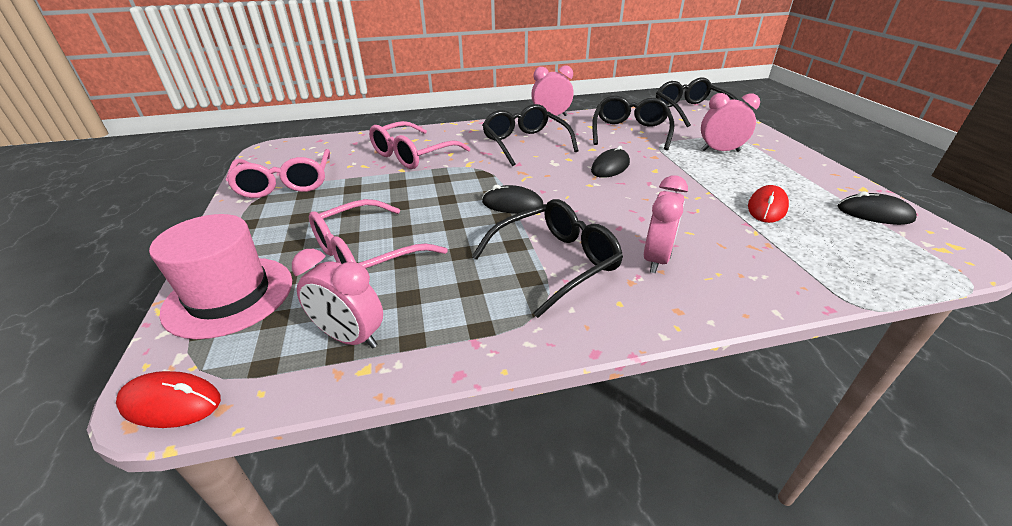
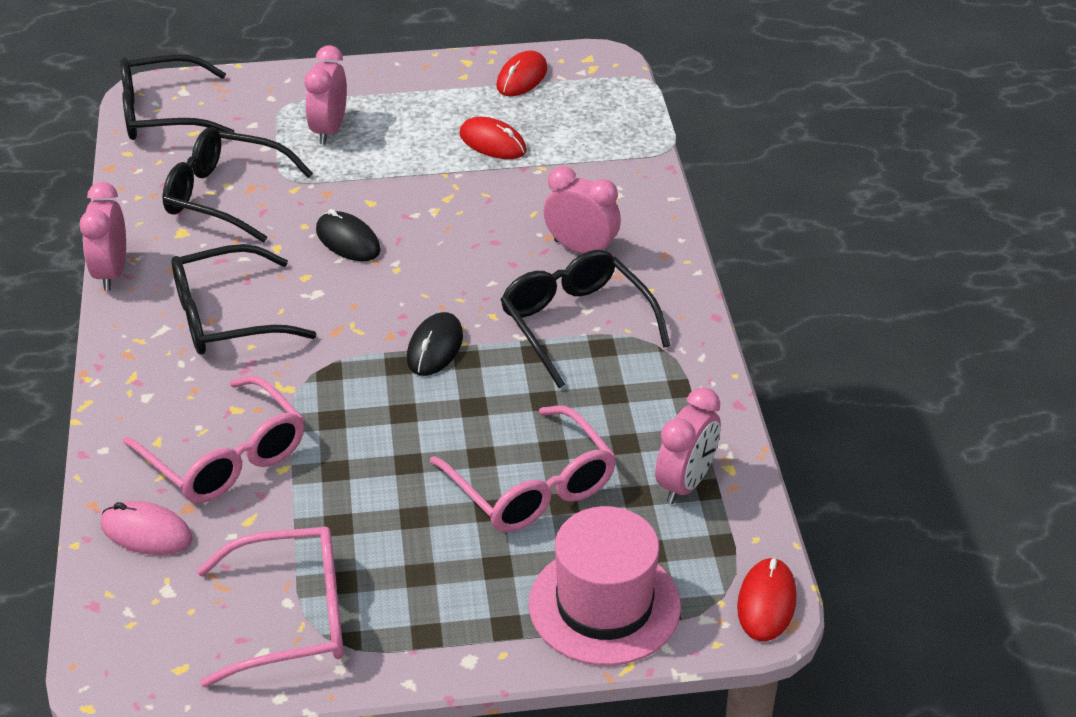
camera: 85 degrees left, 5 degrees up
(362, 144) = (146, 532): none -> pink mouse
(874, 214) = (522, 78): black mouse -> red mouse

